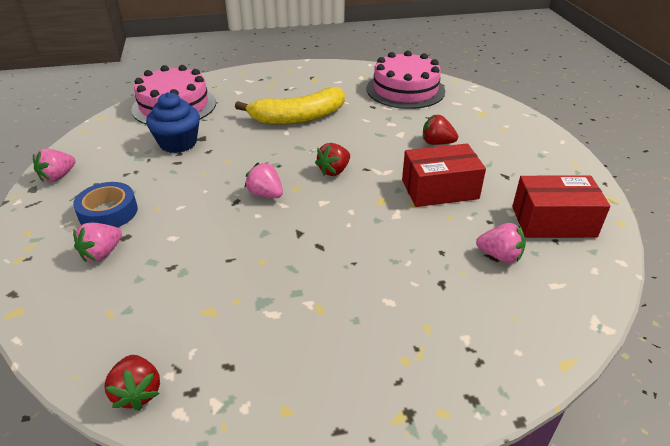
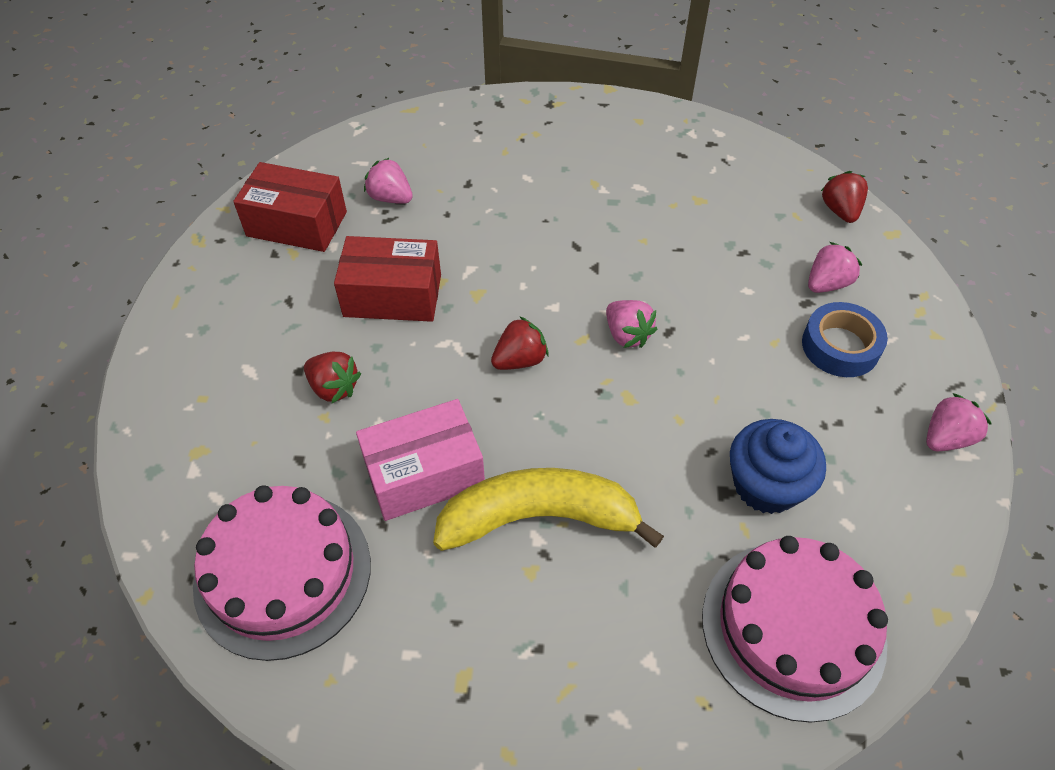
camera: 165 degrees left, 15 degrees up
(138, 392) = (754, 150): red strawberry -> red strawberry (840, 211)
(363, 122) = (424, 474): none -> pink box

